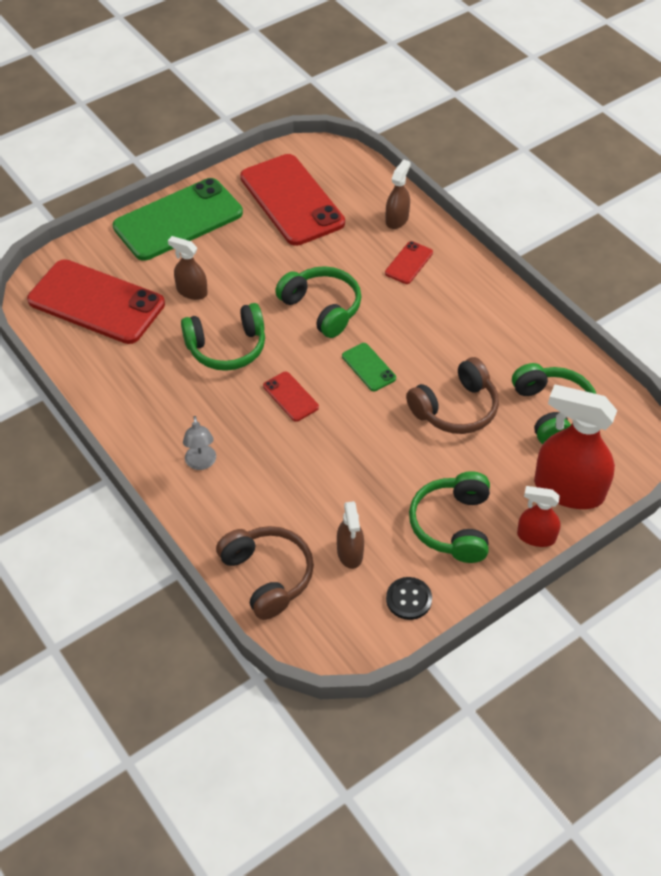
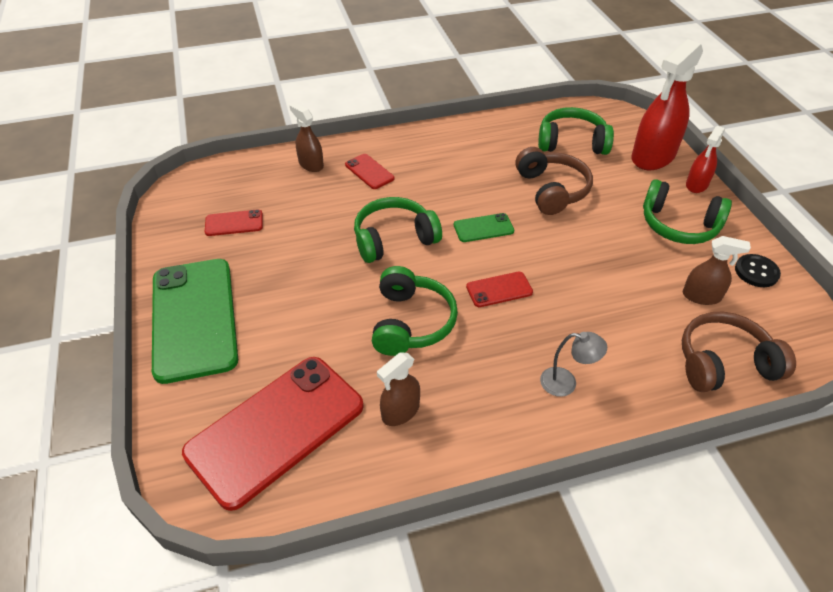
camera: 70 degrees left, 5 degrees down
(191, 291) = (313, 332): brown spray bottle -> brown spray bottle (400, 411)
(292, 200) = (234, 223): red phone -> red phone, size x0.43

